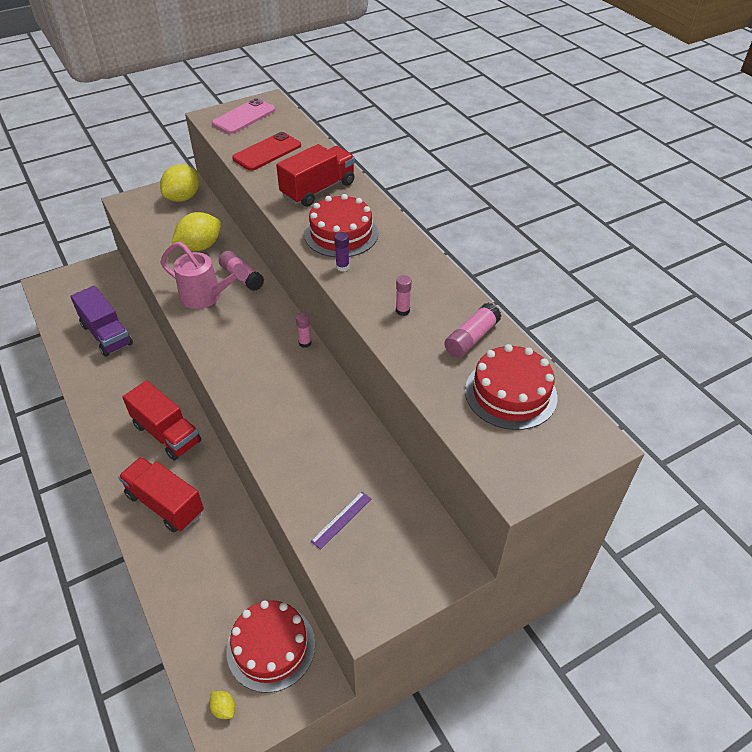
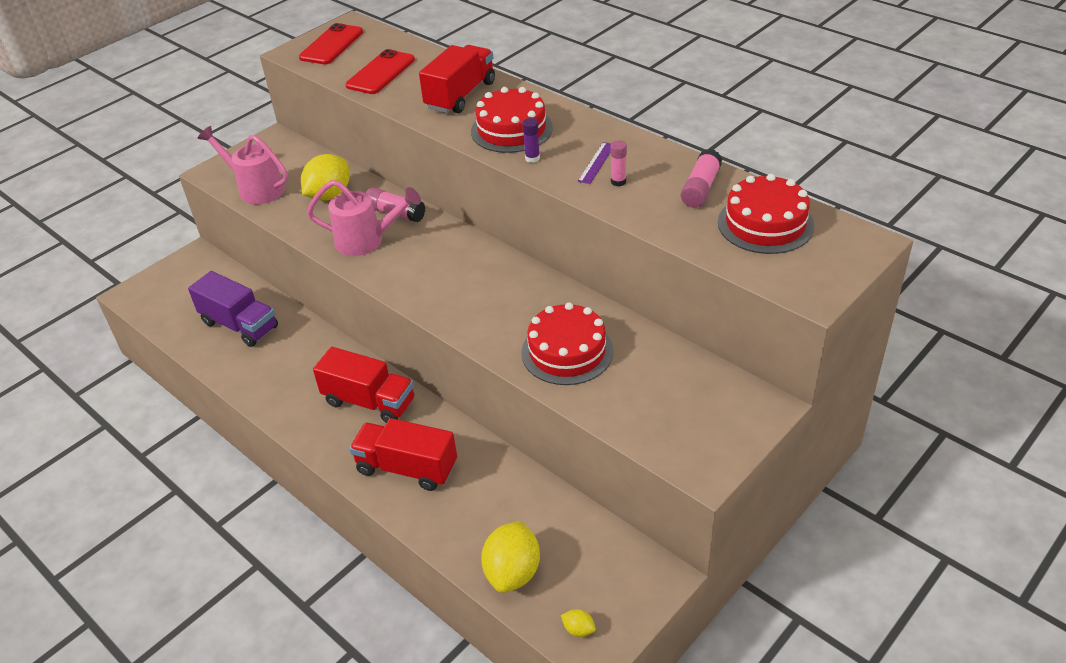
camera: 15 degrees left, 5 degrees down
(149, 226) = (256, 189): none -> pink watering can
(183, 197) = (278, 152): yellow lemon -> yellow lemon (512, 572)
(244, 117) = (331, 45): pink phone -> red phone
(271, 647) = (597, 561): red cake -> red cake (567, 351)
(305, 343) = (503, 257): pink glue stick -> none
(341, 520) = (634, 400): purple ruler -> purple ruler (596, 163)

